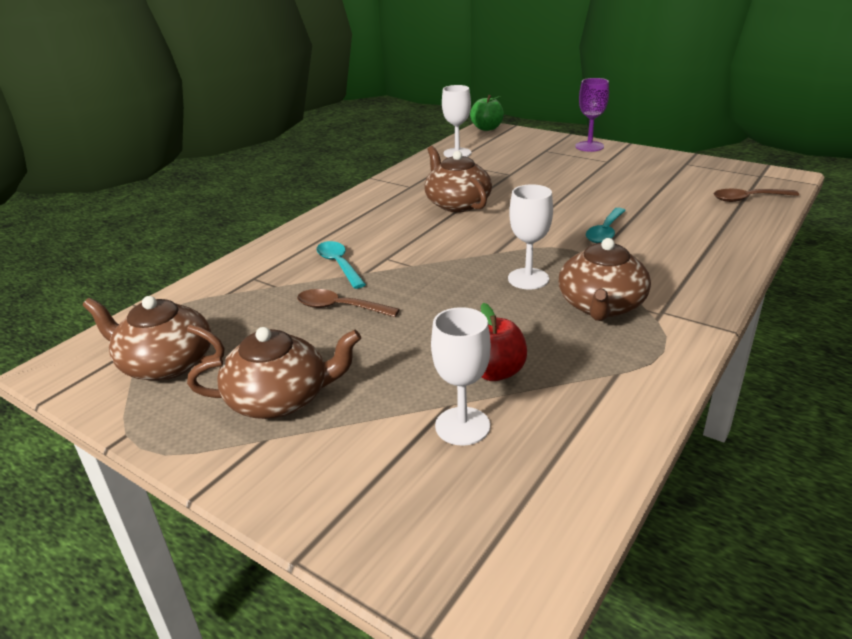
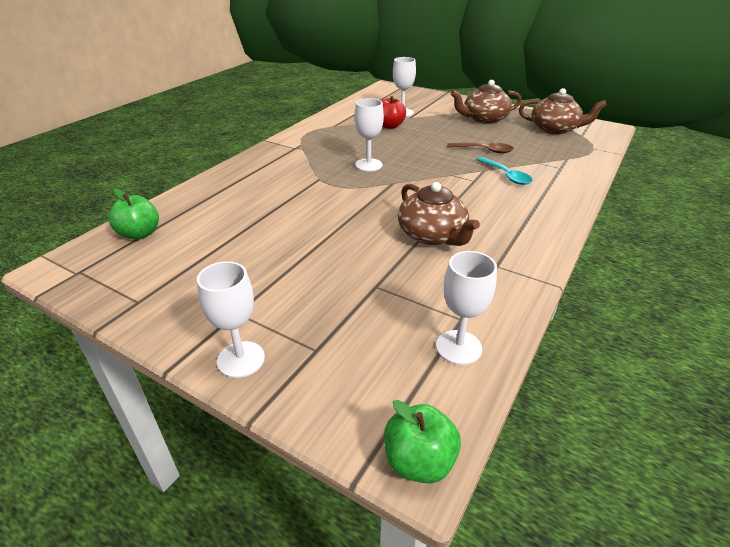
camera: 175 degrees right, 5 degrees up
(589, 146) = (241, 359): purple goblet -> white goblet
(601, 305) = (328, 150): brown teapot -> none
(605, 232) = (299, 199): turquoise spoon -> none
(748, 199) = (140, 234): brown spoon -> green apple

